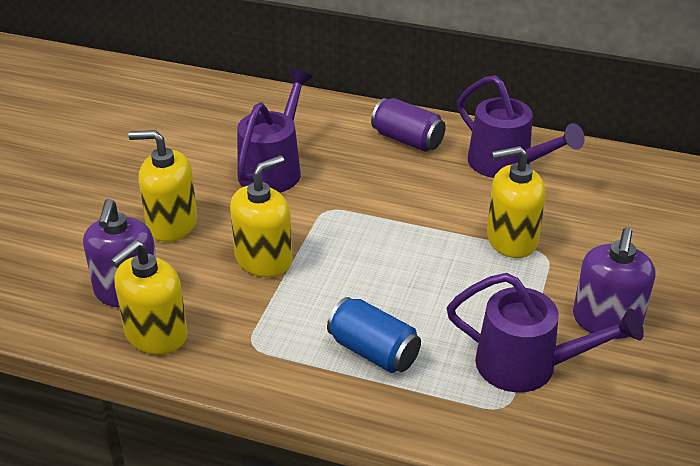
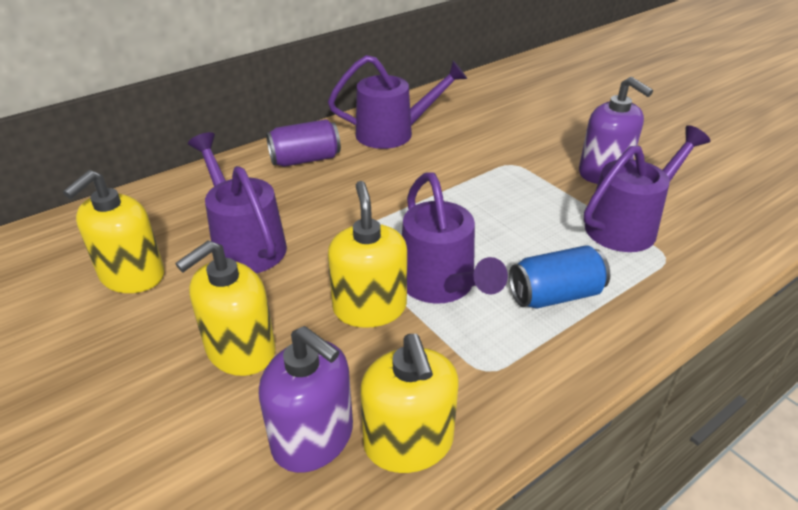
camera: 55 degrees left, 0 degrees up
(323, 284) = (441, 286): none -> purple watering can
(511, 239) = (481, 169): yellow soap dispenser -> yellow soap dispenser (132, 275)

